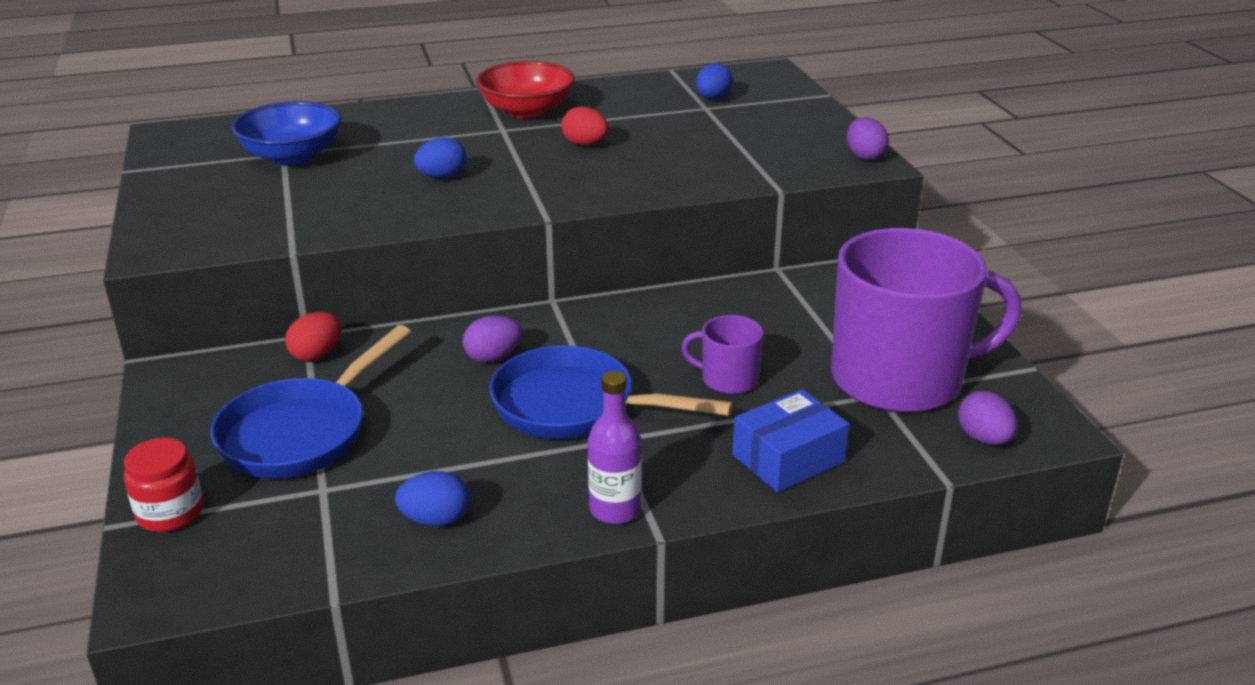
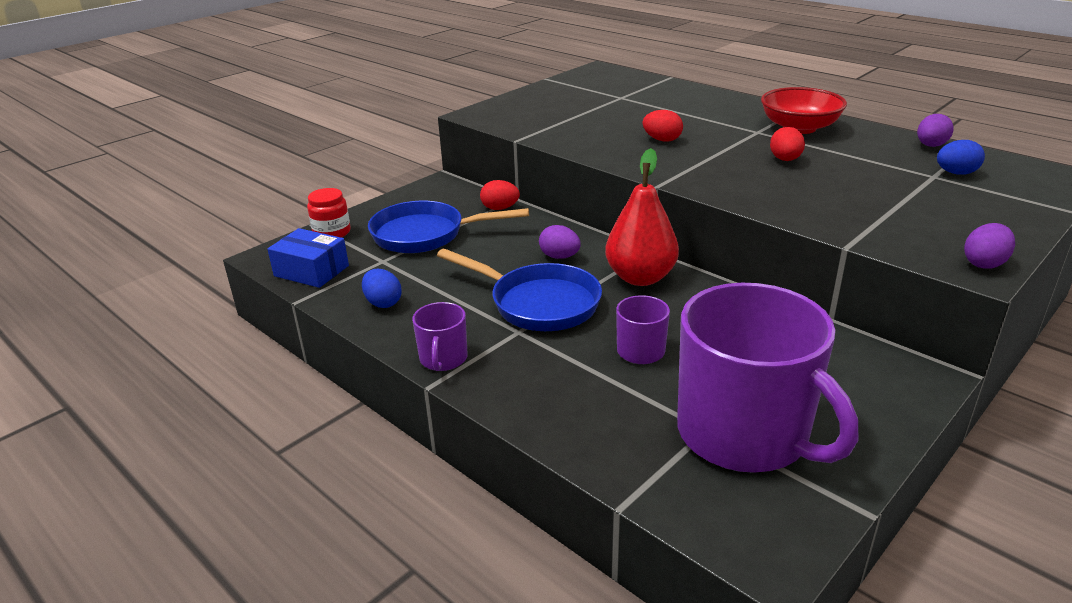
camera: 60 degrees right, 0 degrees up
(292, 156) = (621, 100): blue bowl -> none
(442, 177) = (662, 140): blue egg -> red egg
(574, 406) = (538, 303): blue pan -> blue pan turned 135 degrees clockwise
(599, 327) = (640, 277): none -> red pear
(615, 510) = (443, 359): purple bottle -> purple mug
(788, 458) = (568, 411): blue box -> blue box (311, 271)
(984, 439) = (708, 512): purple egg -> purple egg (931, 146)

